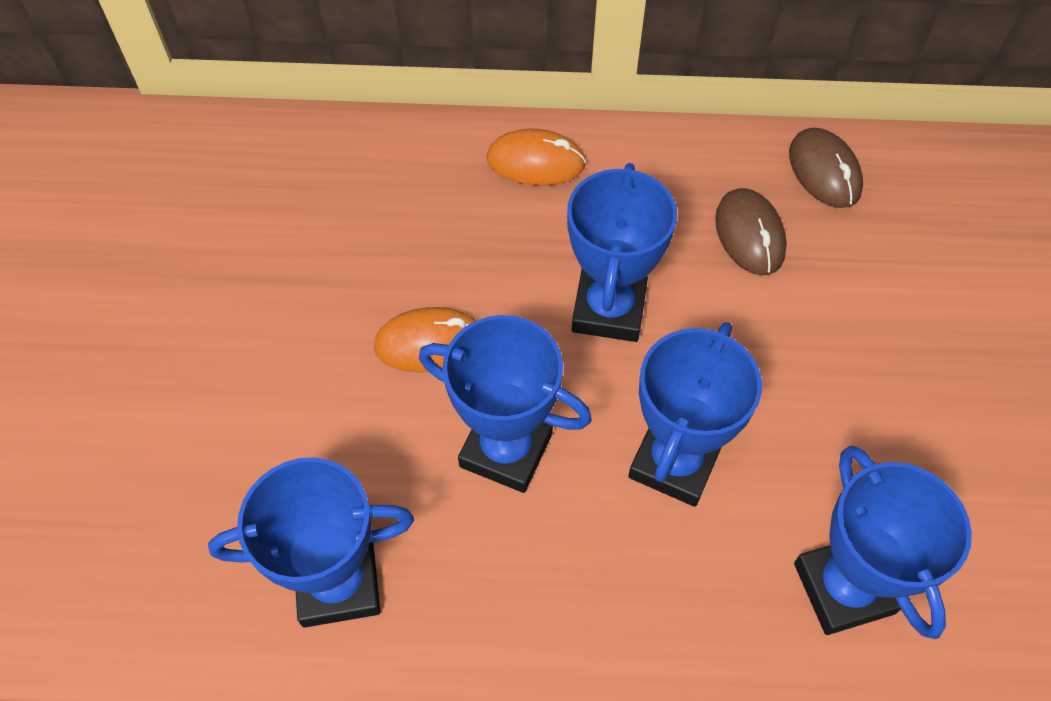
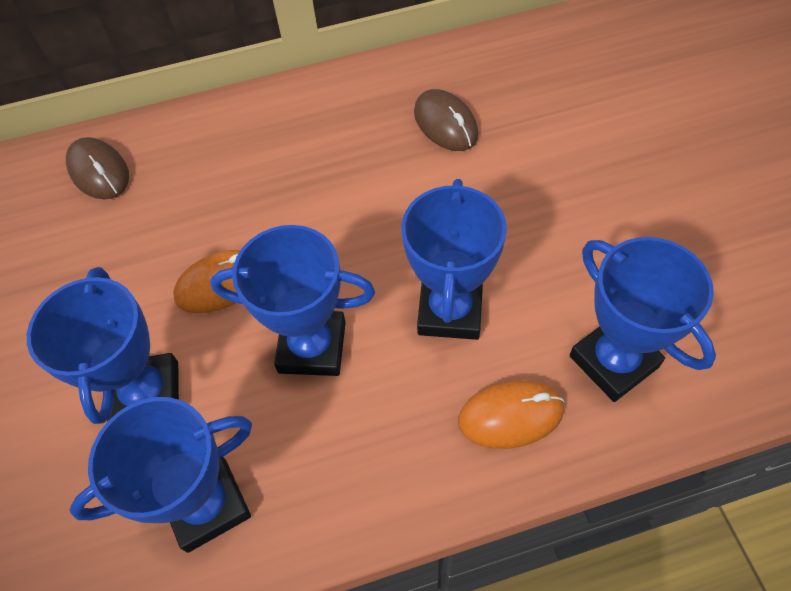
camera: 15 degrees left, 0 degrees up
(536, 162) = (260, 120): orange mouse -> orange mouse (510, 415)
(609, 310) = (357, 212): blue trophy -> blue trophy (147, 394)
(824, 171) = (484, 62): brown mouse -> brown mouse (99, 171)

